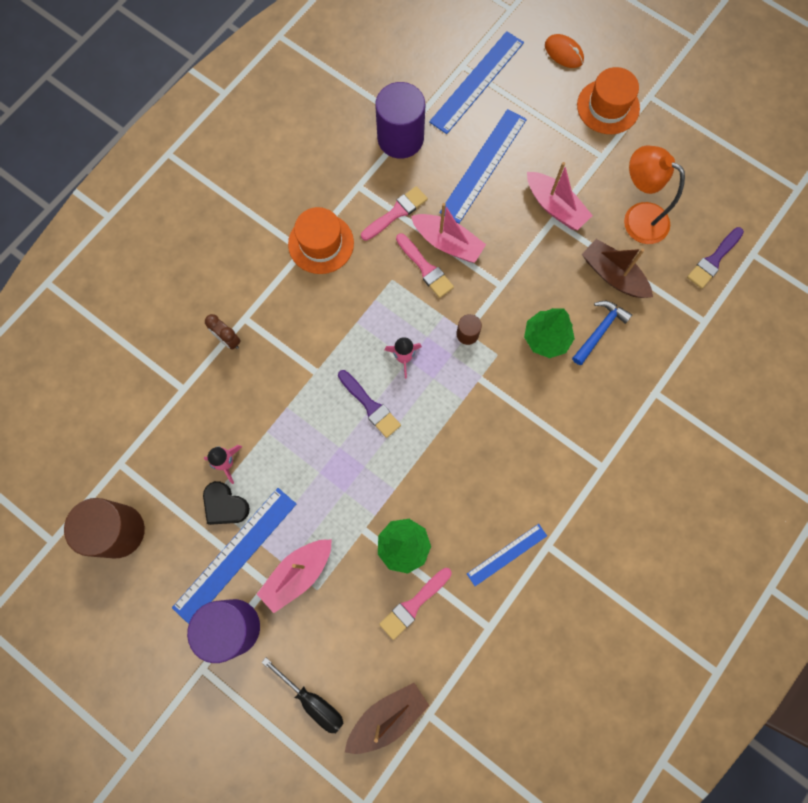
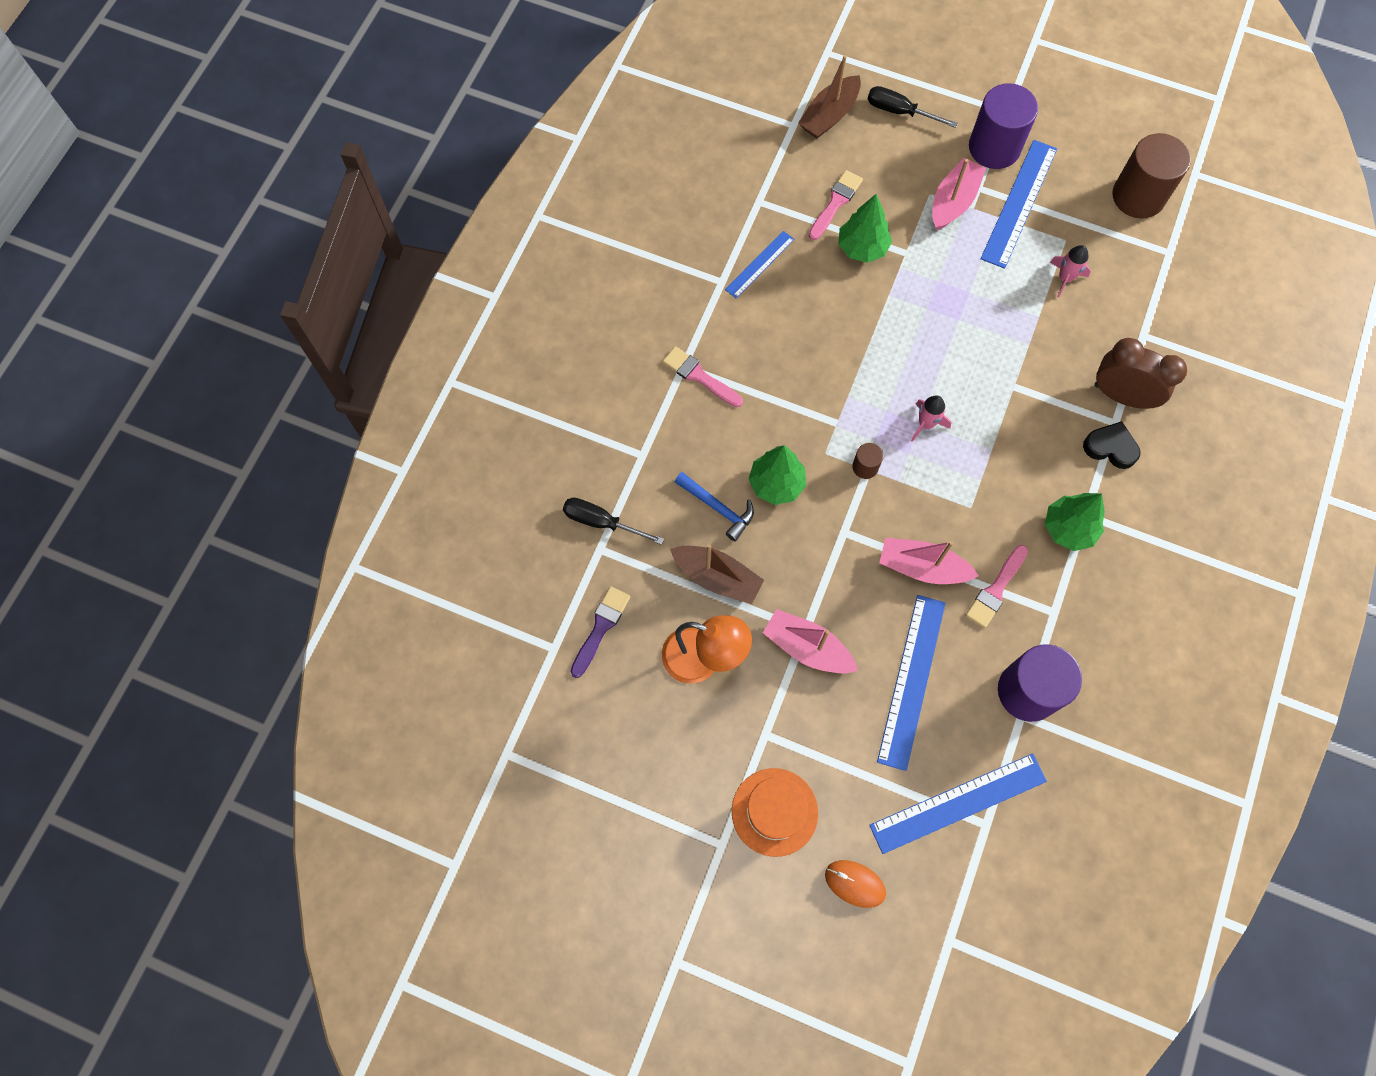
camera: 165 degrees right, 5 degrees down
(225, 505) = (1048, 241): black heart -> black heart (1110, 447)
(228, 339) = (1121, 396): brown clock -> brown clock, size x1.83
(321, 243) = (1068, 528): orange hat -> green tree
(370, 406) = (943, 366): purple brush -> none
(425, 268) = (937, 530): pink brush -> pink brush (699, 376)
(477, 82) = (958, 803): blue ruler -> blue ruler turned 45 degrees clockwise
(600, 330) = (718, 508): blue hammer -> blue hammer turned 75 degrees counterclockwise
(700, 343) = (601, 522): none -> black screwdriver

